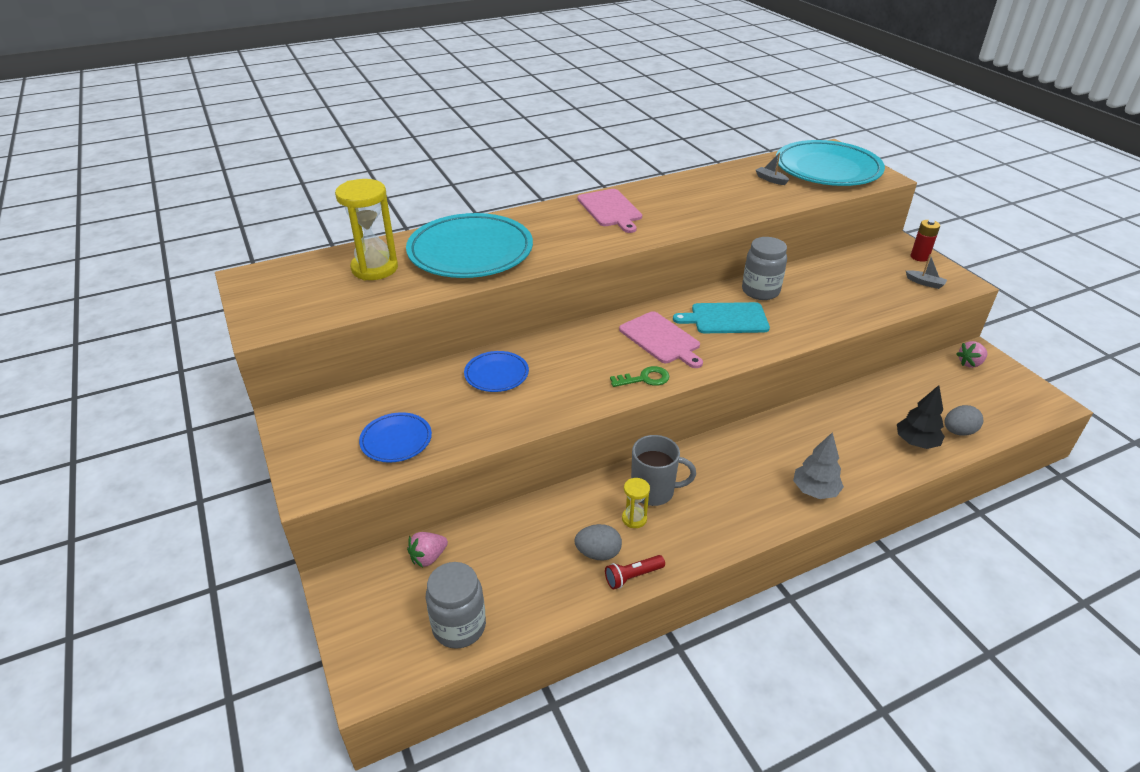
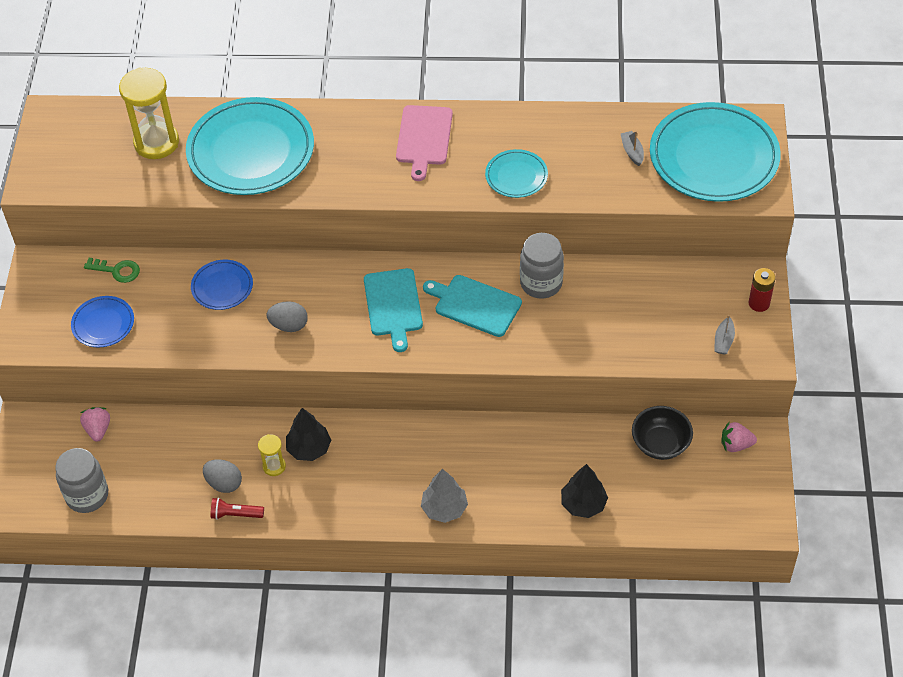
camera: 30 degrees right, 15 degrees up
(428, 557) = (98, 429): pink strawberry -> pink strawberry turned 90 degrees clockwise
(644, 379) = (342, 344): green key -> green key (117, 270)
(654, 491) = (309, 448): grey mug -> black tree
(661, 339) = (393, 305): pink cutting board -> turquoise cutting board
(705, 211) = (516, 176): none -> turquoise plate
(921, 381) = (660, 443): none -> black bowl
(925, 283) = (723, 340): grey boat -> grey boat turned 45 degrees clockwise
(958, 431) = (636, 511): grey egg -> grey egg (289, 325)

